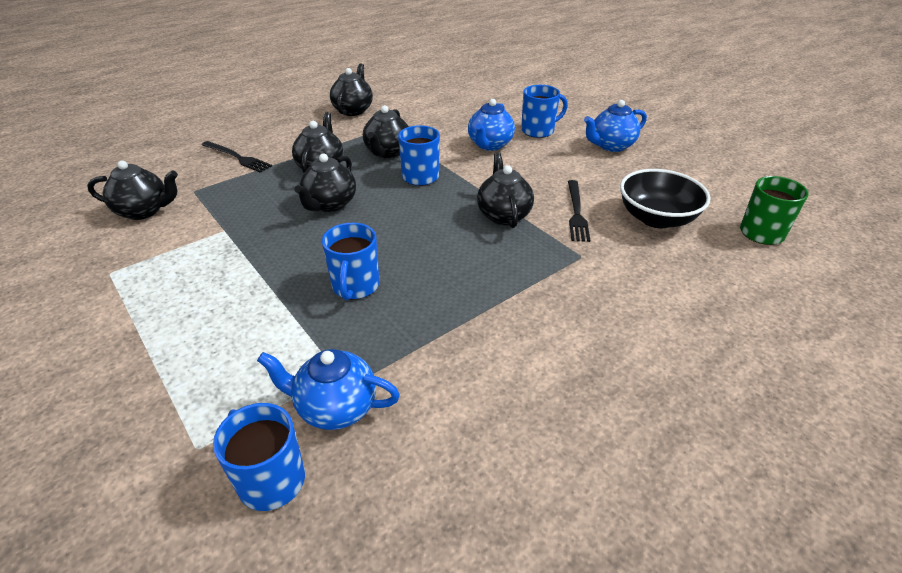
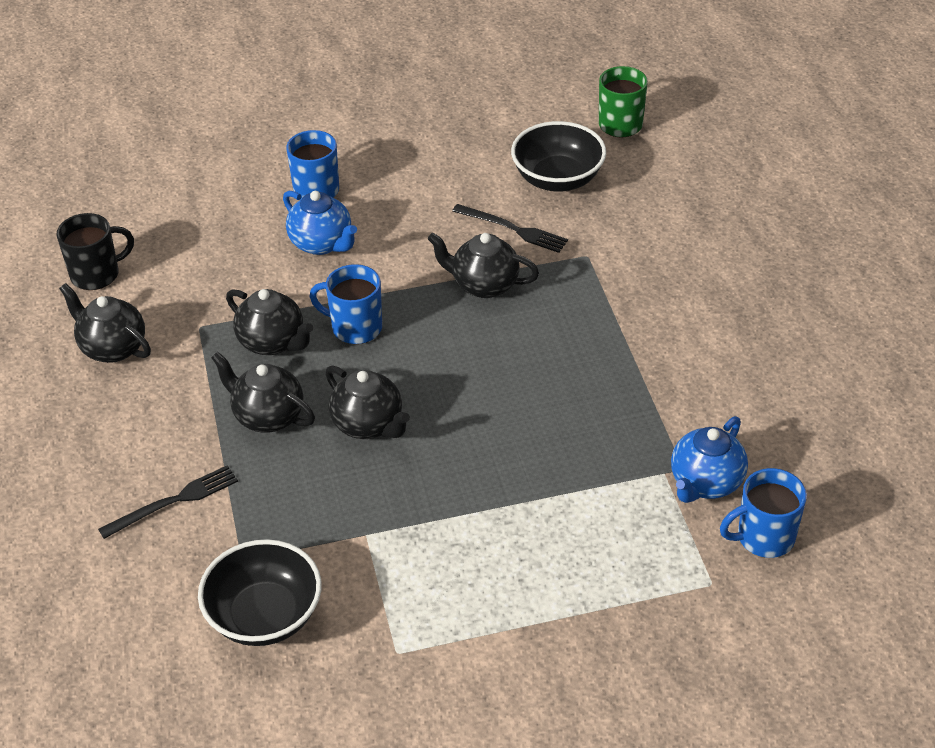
camera: 65 degrees left, 5 degrees up
(144, 211) = (265, 616): black teapot -> black bowl
(355, 286) = (544, 435): blue mug -> none
(407, 92) = (96, 274): none -> black mug
(611, 146) = (397, 146): blue teapot -> none

